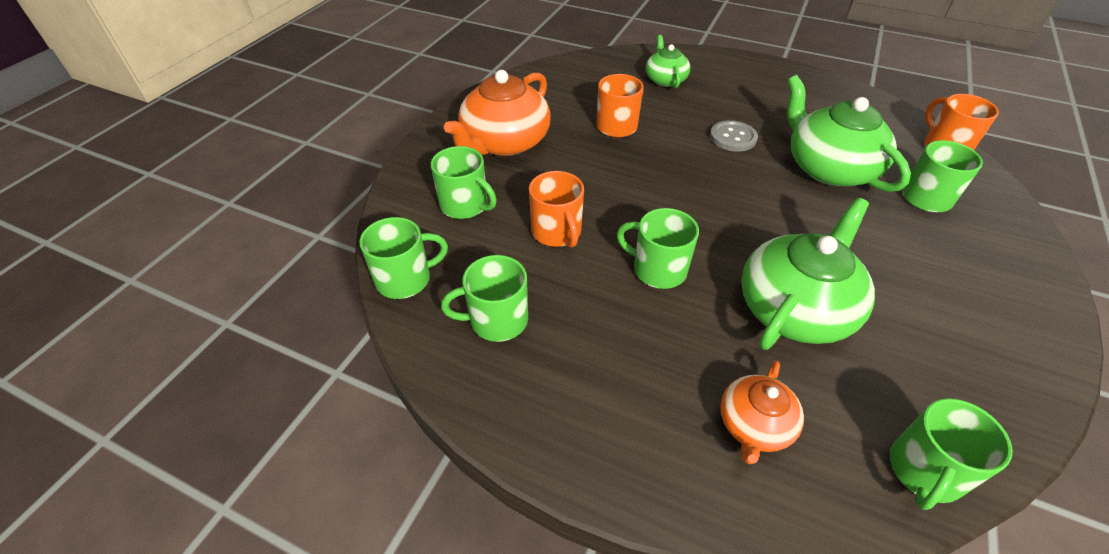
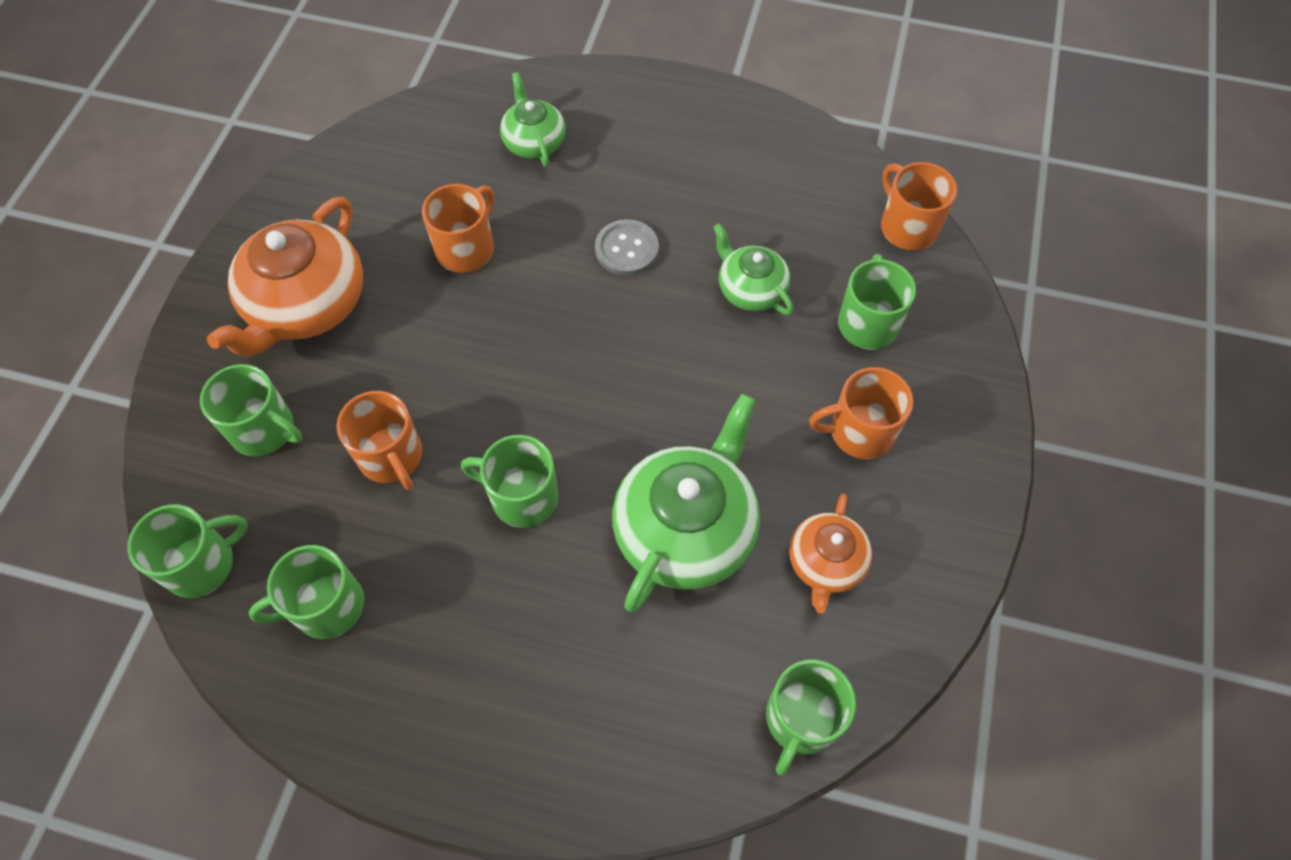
camera: 10 degrees left, 15 degrees up
(754, 425) = (628, 696): orange teapot -> orange teapot (825, 563)
(828, 168) = (750, 289): green teapot -> green teapot, size x0.56
(934, 262) = (860, 431): none -> orange mug

